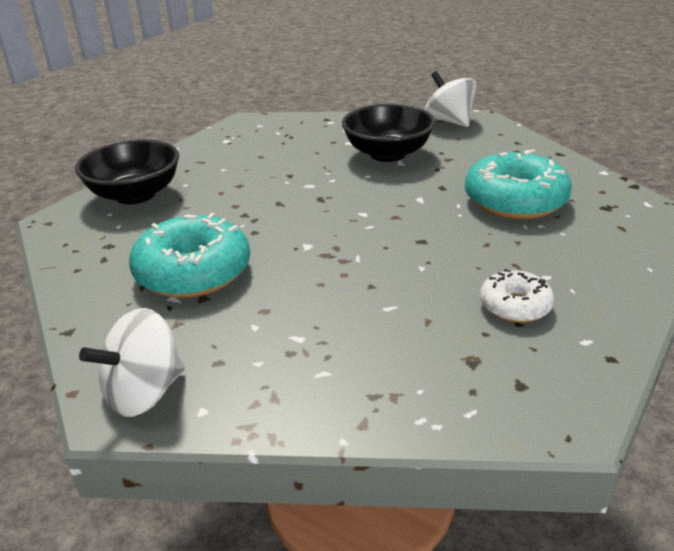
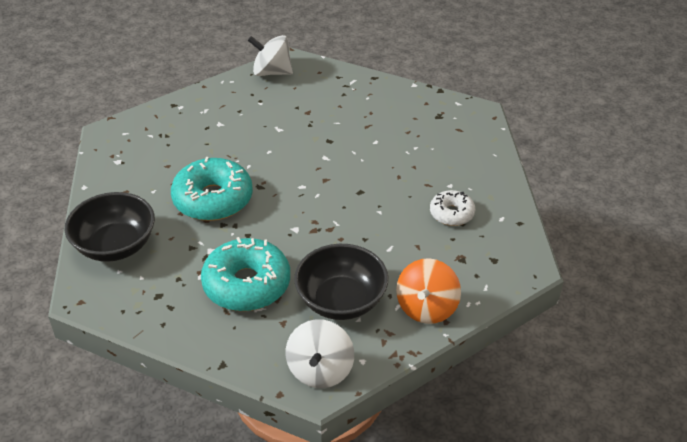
camera: 40 degrees left, 10 degrees up
(356, 394) = (426, 308): none -> orange spinning top
(387, 154) = (261, 124): black bowl -> black bowl (341, 301)
(515, 201) = (384, 133): turquoise donut -> turquoise donut (213, 199)

